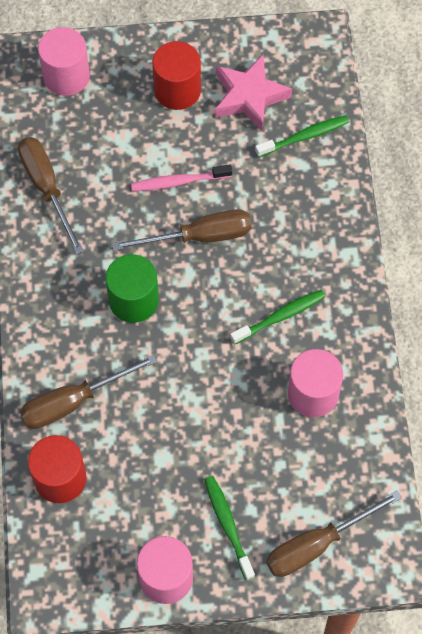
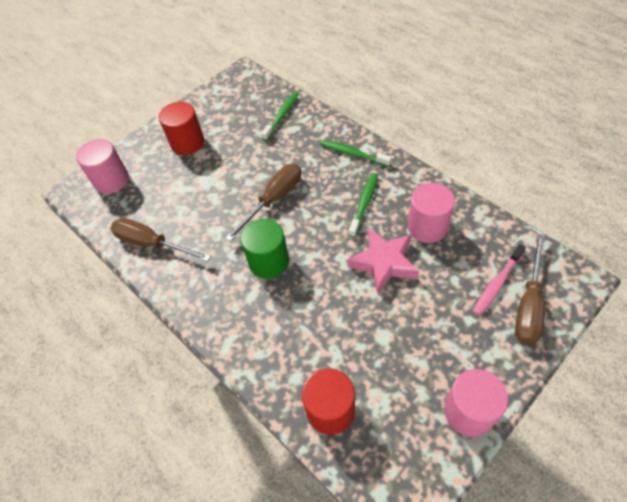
camera: 35 degrees left, 10 degrees down
(73, 401) = (290, 352): brown screwdriver -> none
(179, 181) = (233, 183): pink toothbrush -> pink toothbrush (497, 283)
(228, 525) = (467, 341): green toothbrush -> green toothbrush (353, 154)
(249, 96) = (232, 119): pink star -> pink star (384, 263)

